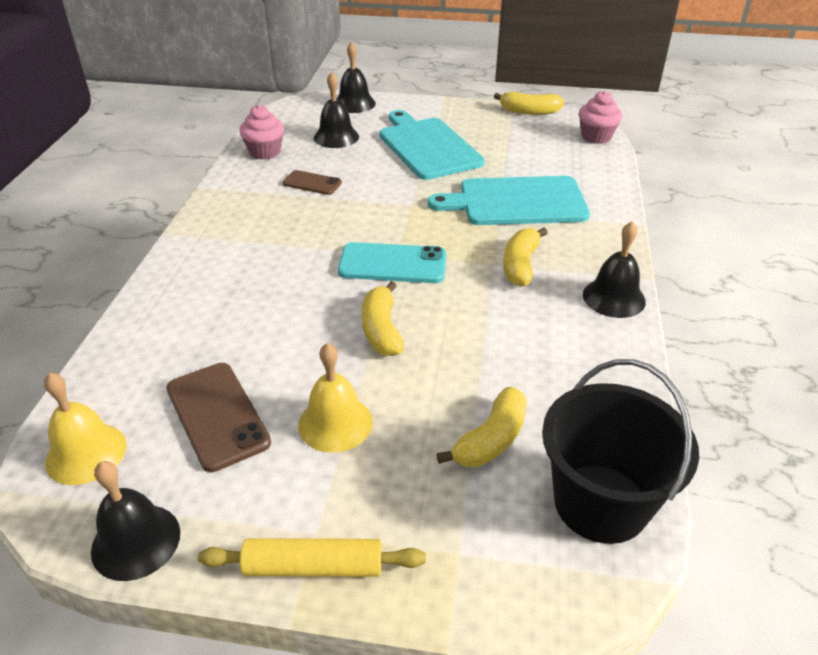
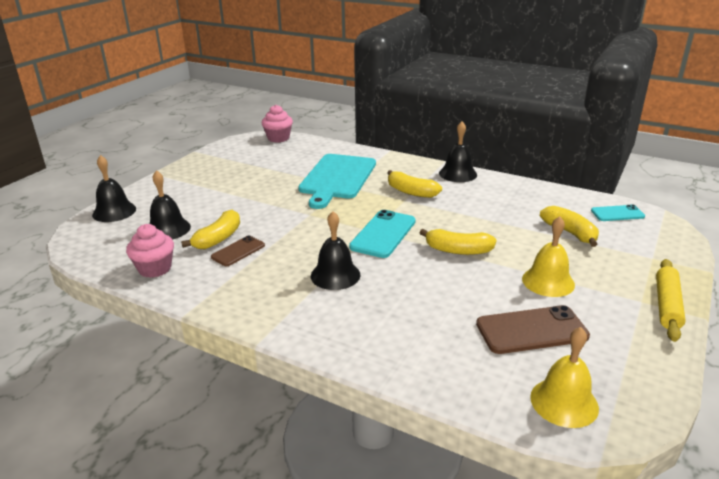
camera: 70 degrees left, 10 degrees down
(136, 541) = (653, 377): black bell -> black bell (335, 275)
(428, 146) = (229, 193): turquoise cutting board -> none
(529, 111) = (219, 149): yellow banana -> yellow banana (218, 238)
(600, 503) = (617, 213): black bucket -> turquoise phone

